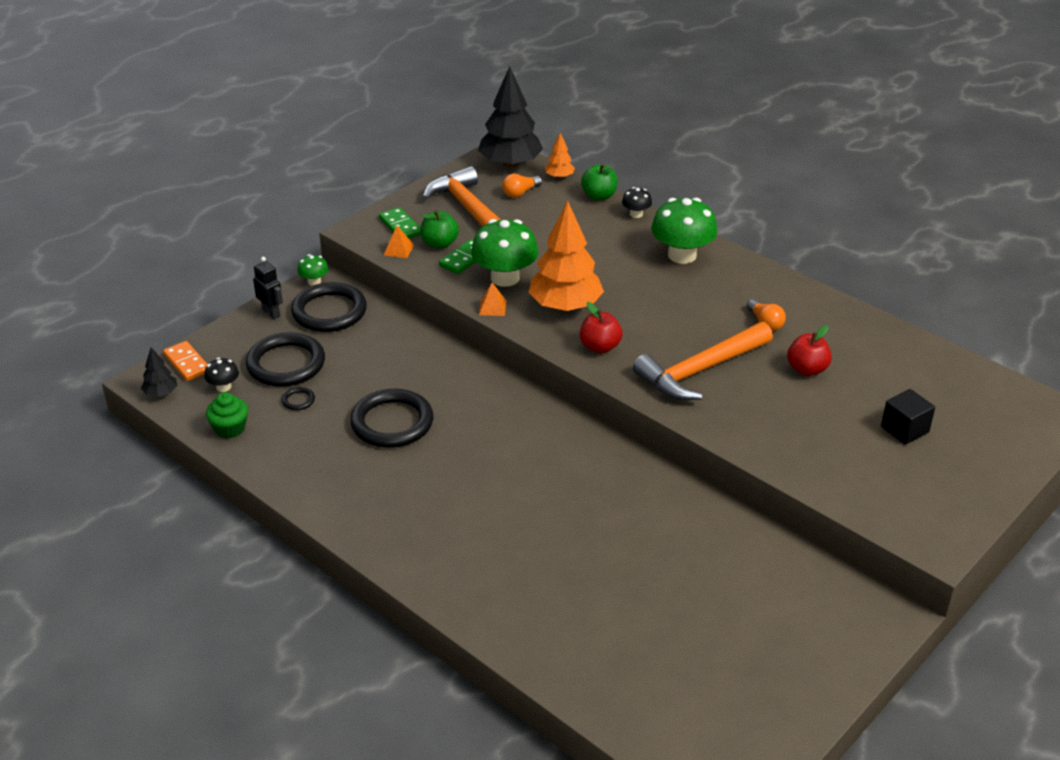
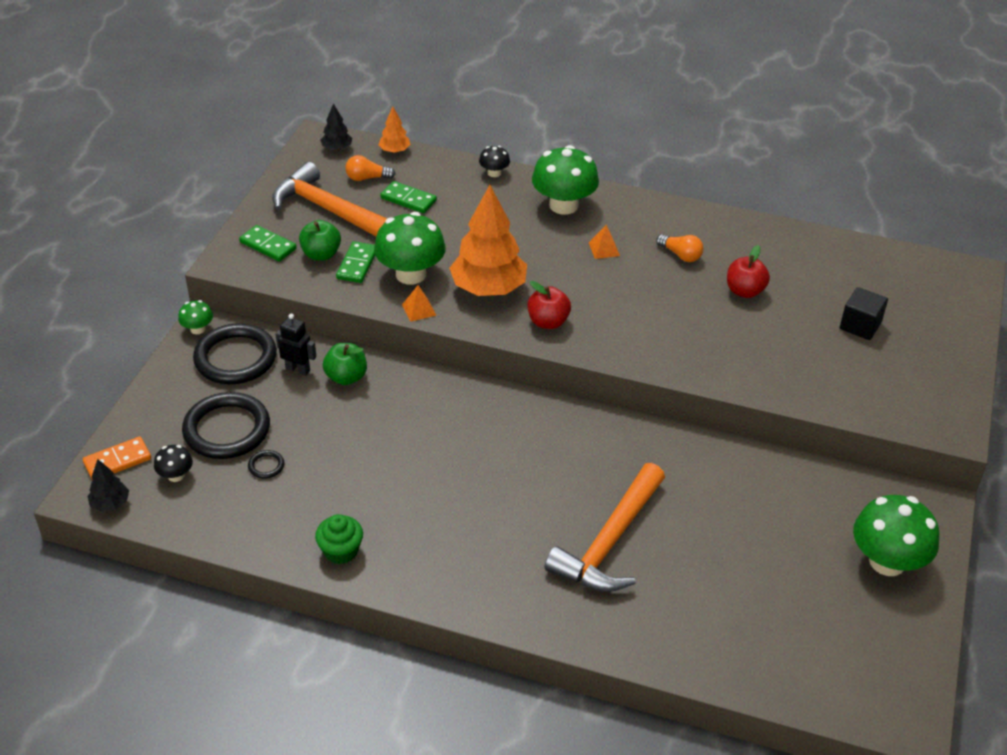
camera: 25 degrees left, 5 degrees up
(187, 363) = (117, 461): orange domino -> orange domino turned 60 degrees counterclockwise
(230, 429) = (213, 520): green cupcake -> green cupcake (341, 551)
(271, 313) = (173, 377): black robot -> black robot (298, 369)
(392, 422) = (378, 460): black ring -> none
(398, 250) = (283, 272): orange pyramid -> orange pyramid (604, 249)
(510, 164) = (337, 148): black tree -> black tree, size x0.46
(520, 193) = (367, 178): orange light bulb -> orange light bulb turned 60 degrees clockwise
(544, 218) = (408, 199): none -> green domino
(599, 196) = (446, 162): green apple -> green apple (346, 377)
(700, 370) = (654, 319): orange hammer -> orange hammer (609, 542)
(805, 650) = (887, 561): none -> green mushroom

